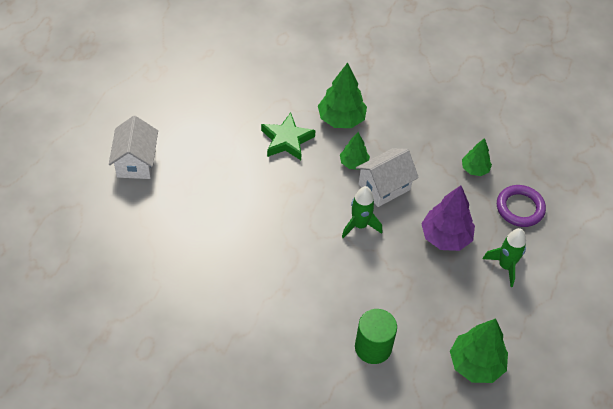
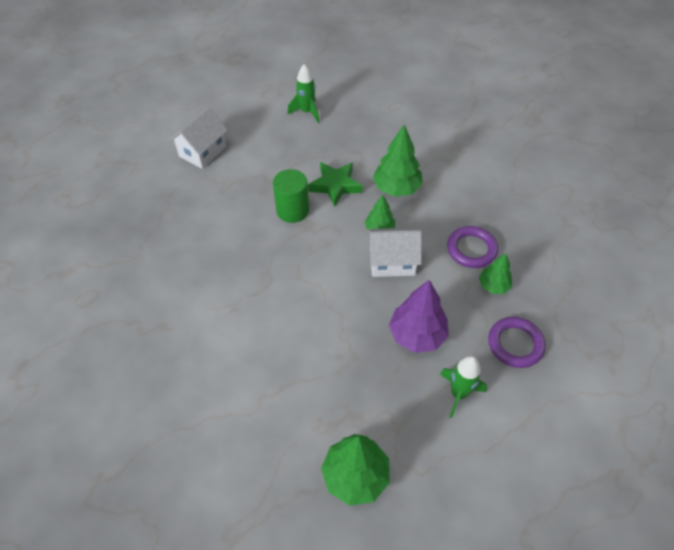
camera: 35 degrees right, 0 degrees up
(359, 225) = (343, 285): green rocket -> green rocket (306, 112)
(373, 347) = (269, 402): green cylinder -> green cylinder (292, 210)
(438, 146) = (471, 249): none -> purple ring

